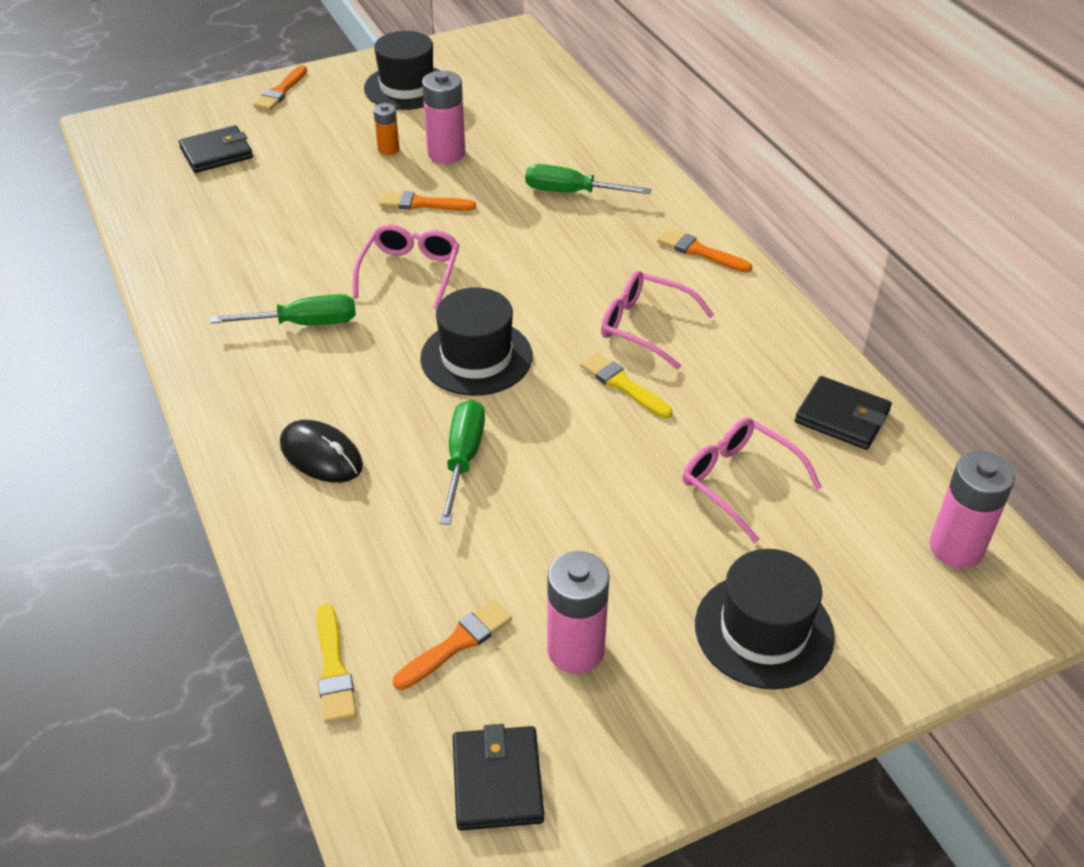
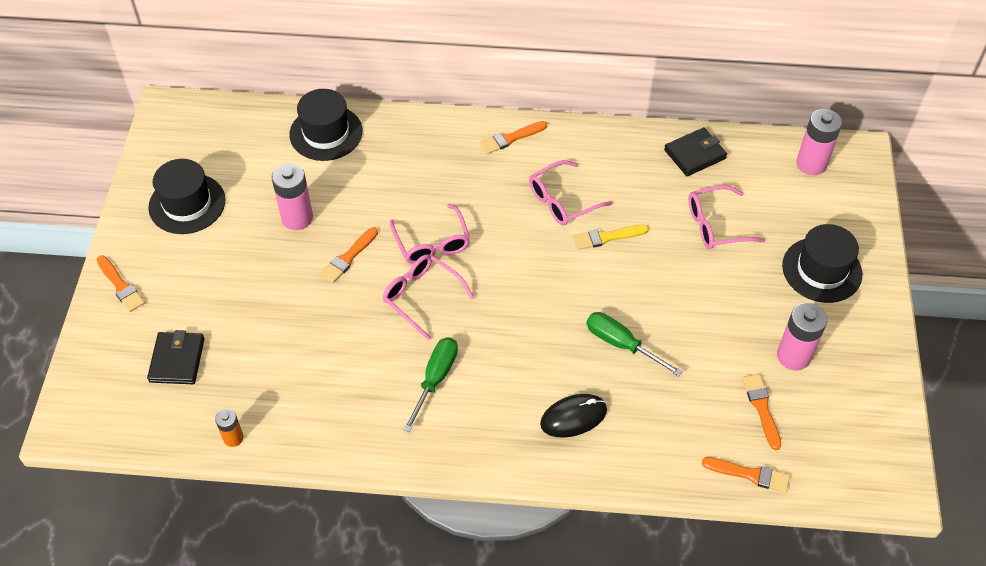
camera: 60 degrees left, 10 degrees up
(334, 669) = (750, 474): yellow brush -> orange brush
(388, 149) = (263, 249): orange battery -> orange battery (233, 438)
(476, 357) = (534, 298): black hat -> black hat (326, 133)
(490, 251) = (432, 243): none -> pink glasses
(497, 781) = (859, 428): black wallet -> none
(571, 192) = (400, 170): green screwdriver -> none

